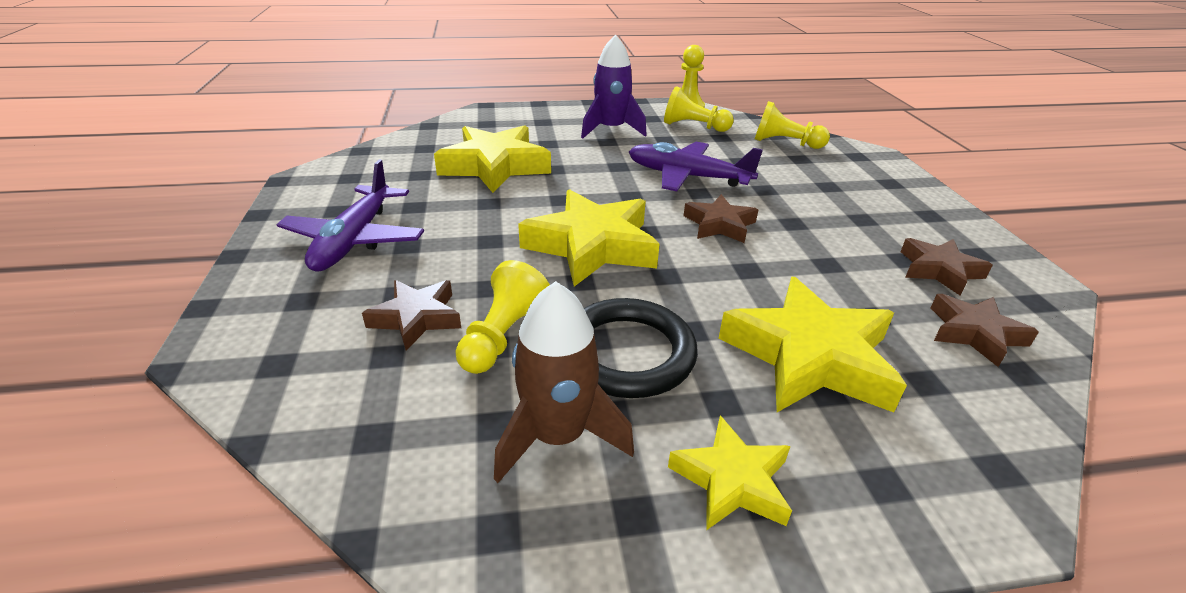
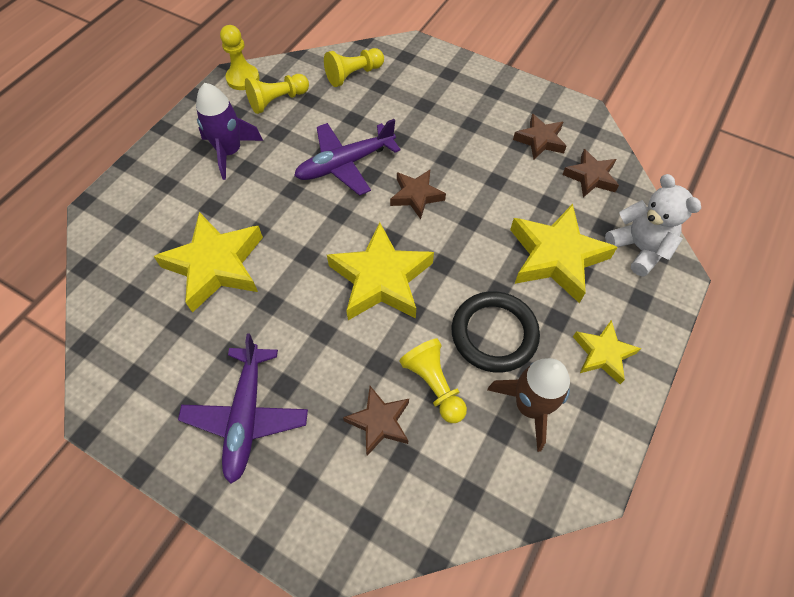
camera: 50 degrees left, 25 degrees up
(355, 239) = (247, 415): purple plane -> purple plane turned 45 degrees clockwise
(961, 437) = (639, 248): none -> white teddy bear

